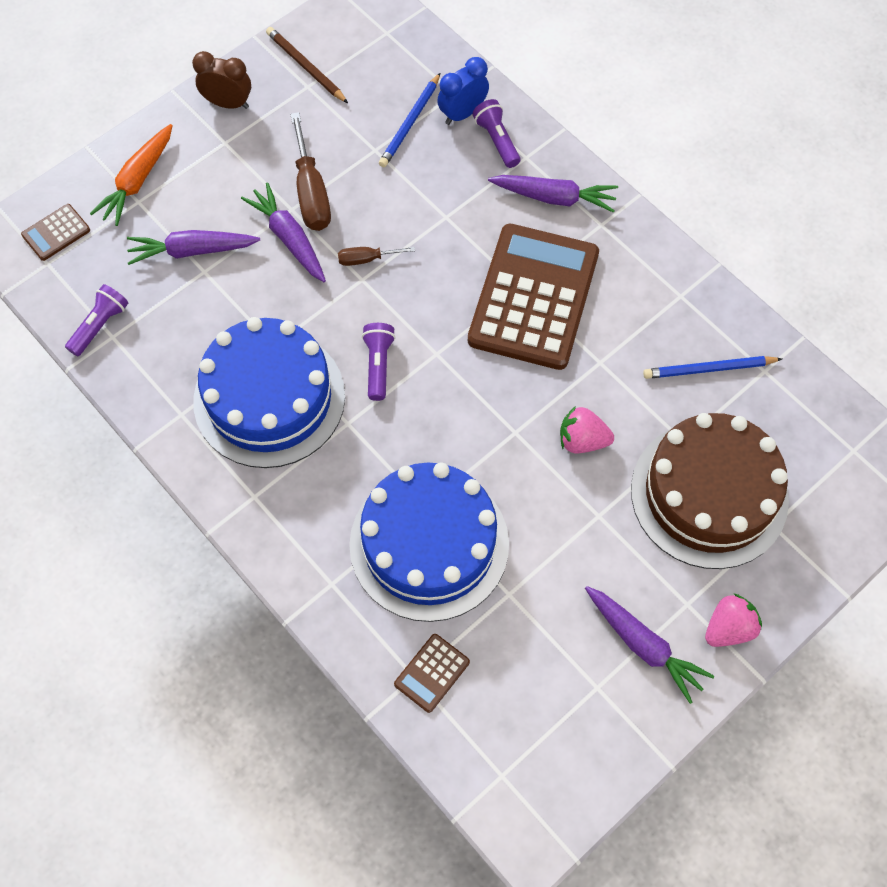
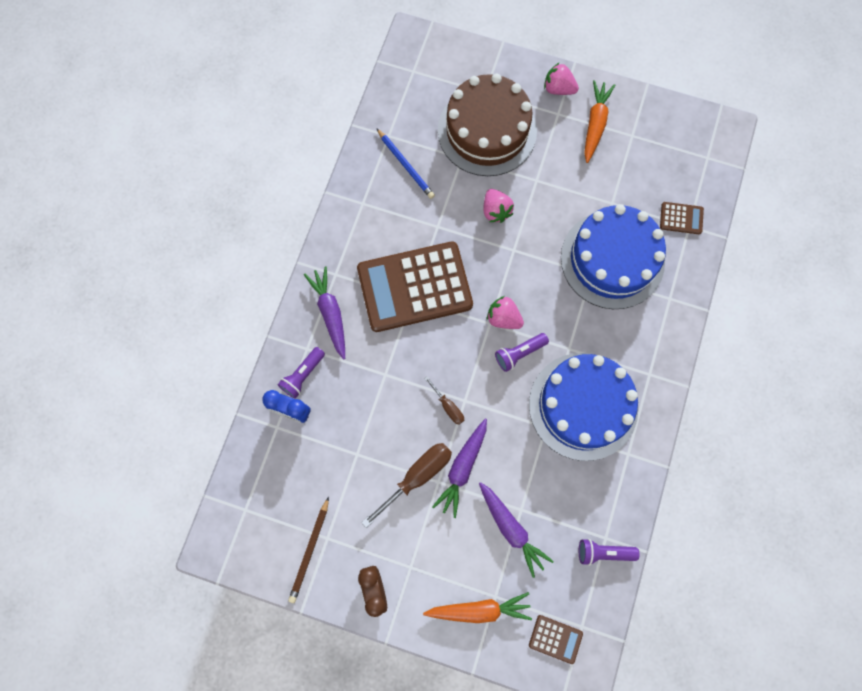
camera: 120 degrees left, 10 degrees up
(410, 123) = (320, 443): blue pencil -> none
(433, 371) = (503, 318): none -> pink strawberry
(643, 645) = (595, 124): purple carrot -> orange carrot

